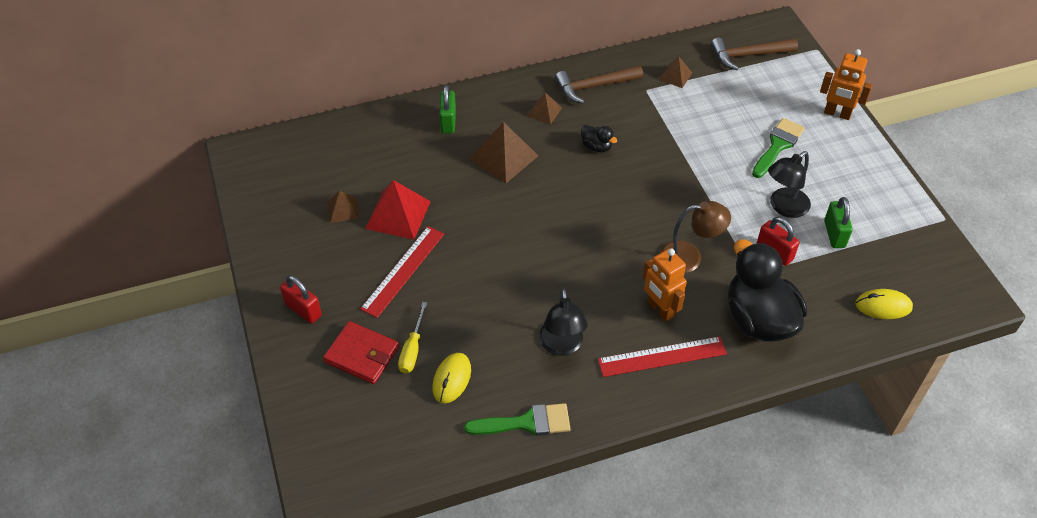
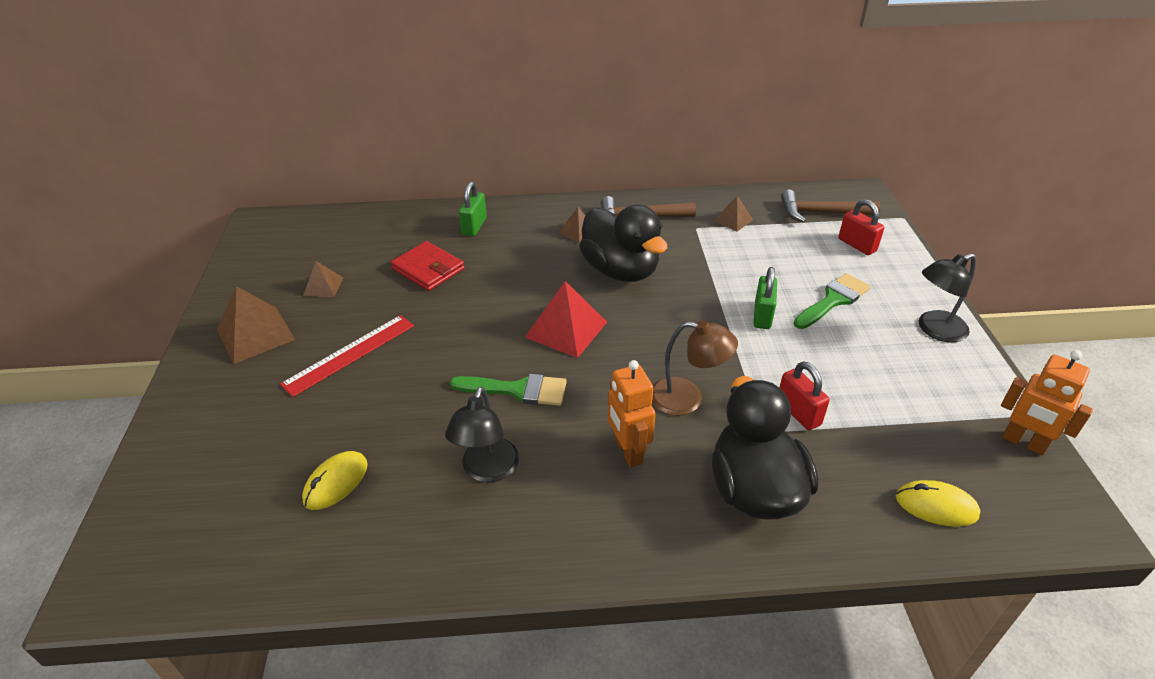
camera: 15 degrees right, 10 degrees down
(303, 310) = (221, 374): red padlock -> red padlock (857, 245)
(362, 354) = (252, 433): red wallet -> red wallet (428, 269)
(398, 215) = (376, 300): red pyramid -> red pyramid (566, 329)
(412, 349) = (311, 439): yellow screwdriver -> none
(504, 157) = (515, 265): brown pyramid -> brown pyramid (255, 334)
(526, 423) = (396, 557): green brush -> green brush (517, 390)
(596, 147) = (620, 270): black duck -> black duck, size x2.34
(662, 357) = (609, 510): red ruler -> none
(783, 207) = (824, 364): black lamp -> black lamp (934, 330)
(834, 234) = (883, 405): green padlock -> green padlock (762, 315)
(837, 114) = (914, 280): orange robot -> orange robot (1023, 442)

